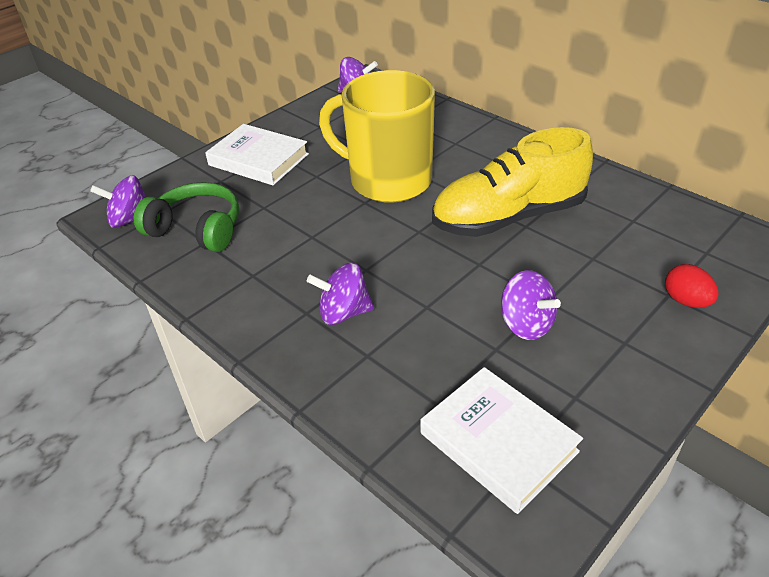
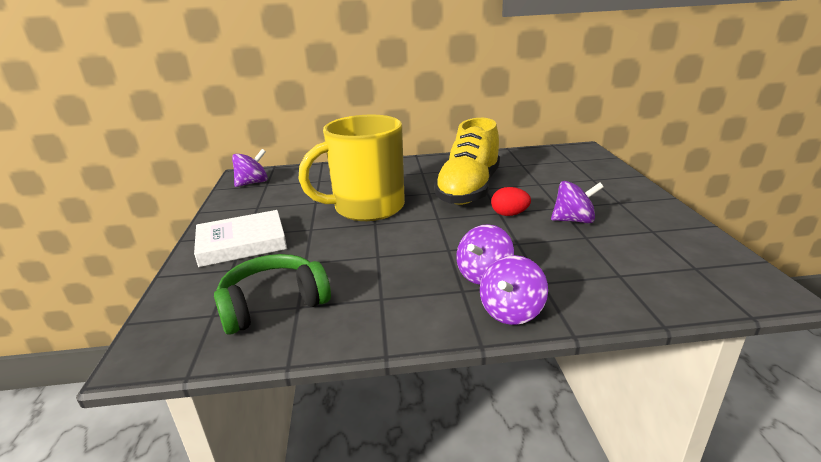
camera: 50 degrees left, 15 degrees down
(130, 219) = (185, 338): purple spinning top -> purple spinning top (511, 311)
(498, 442) = (674, 268): white book -> none
(686, 301) = (602, 178): red egg -> red egg (509, 214)

